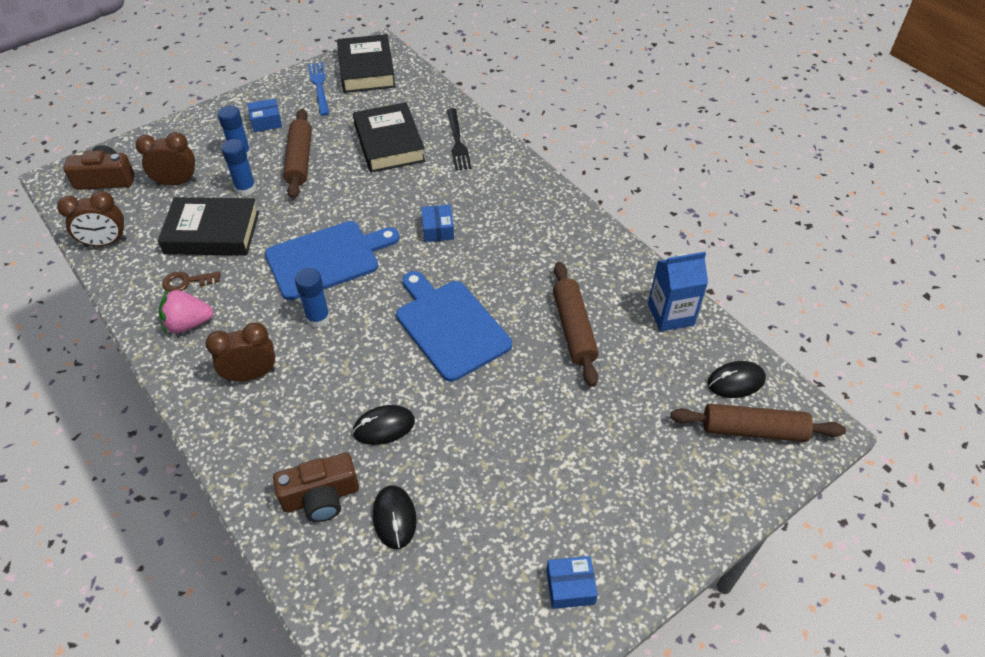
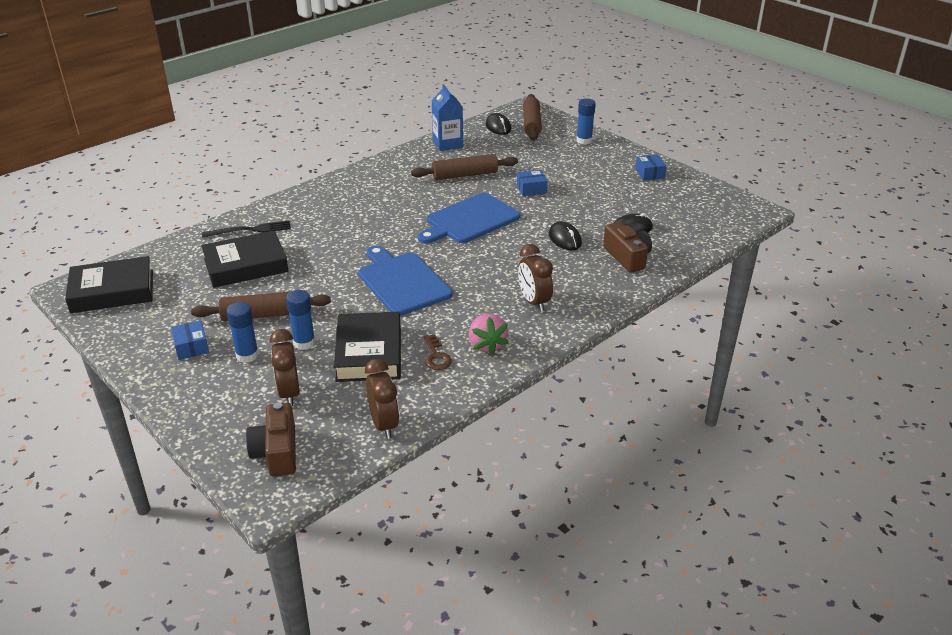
camera: 95 degrees left, 15 degrees down
(318, 318) = (470, 278): blue glue stick -> blue glue stick (584, 140)
(319, 86) = (134, 319): blue fork -> none
(438, 229) = (366, 232): blue box -> blue box (531, 189)

